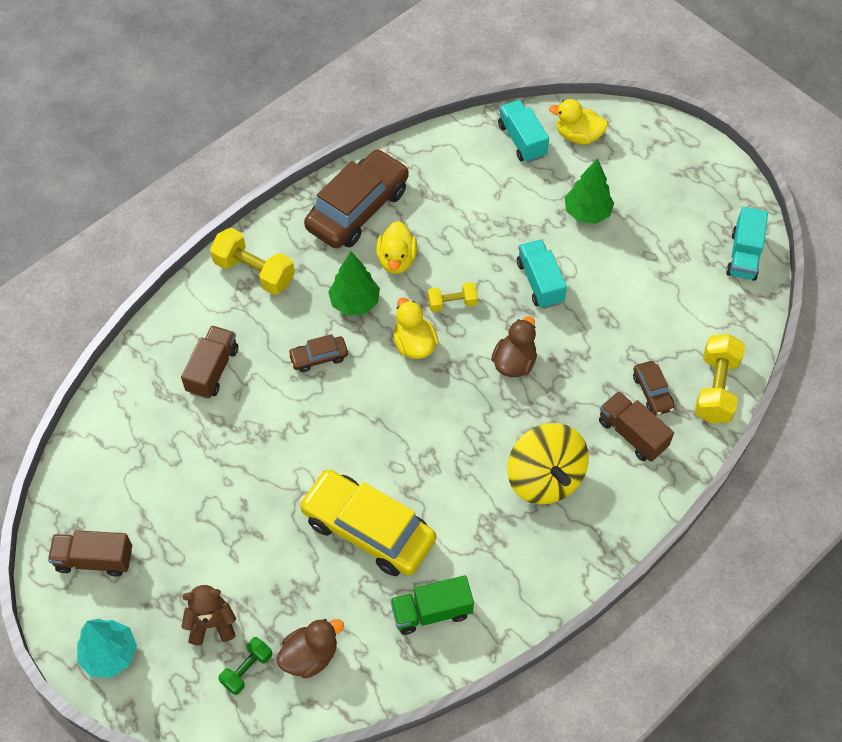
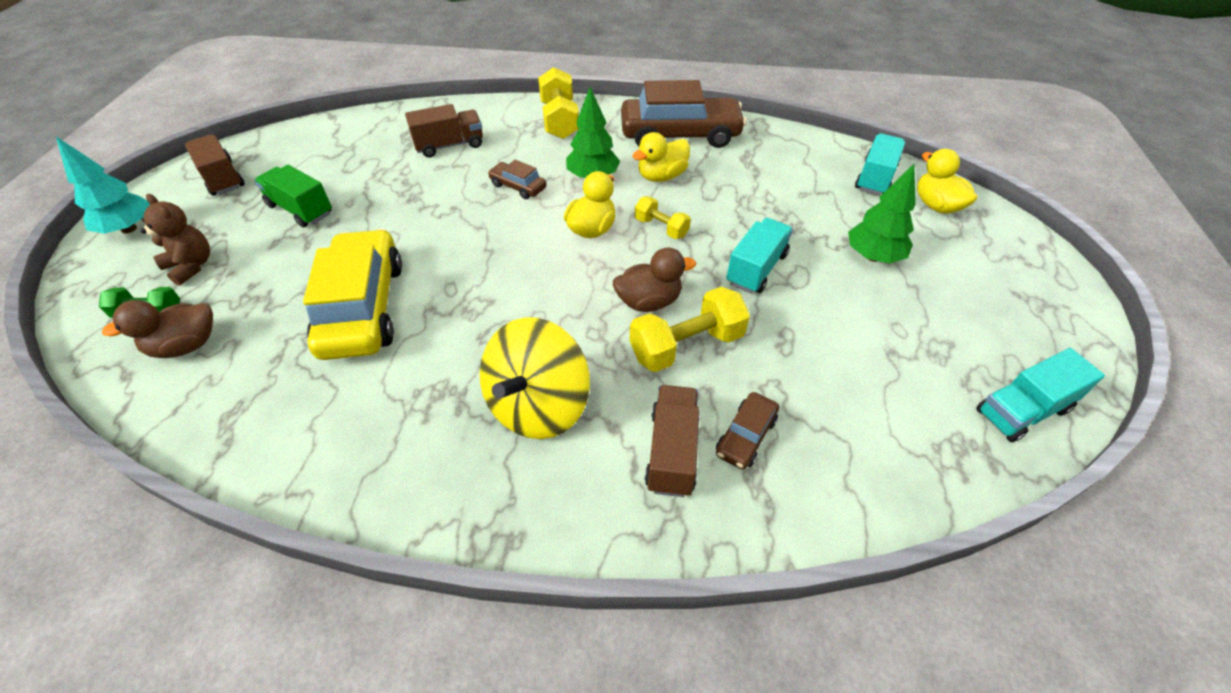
camera: 50 degrees right, 10 degrees down
(310, 656) = (186, 346): brown duck -> brown duck turned 135 degrees clockwise
(431, 611) = (293, 408): green truck -> green truck (300, 209)
(715, 388) = (825, 499): yellow dumbbell -> yellow dumbbell (686, 346)

